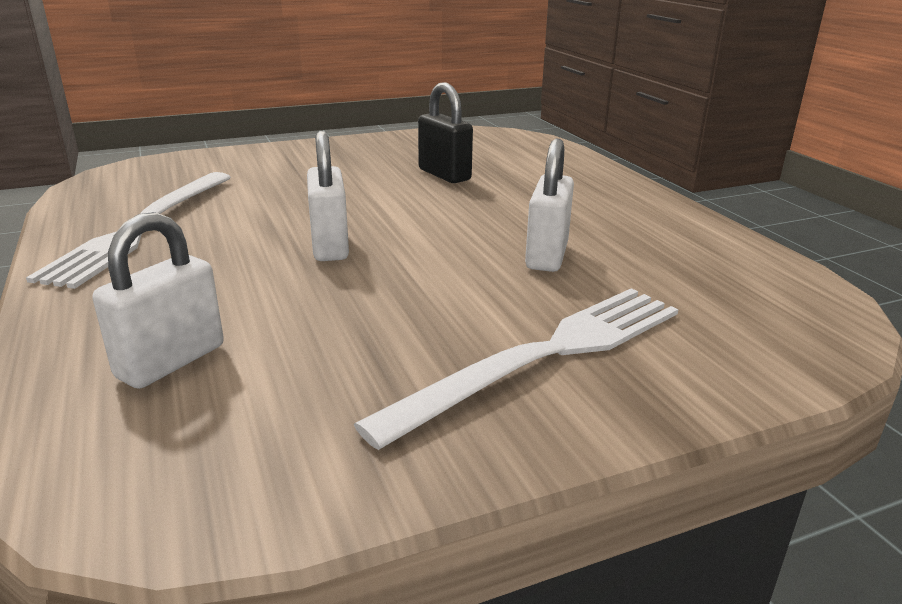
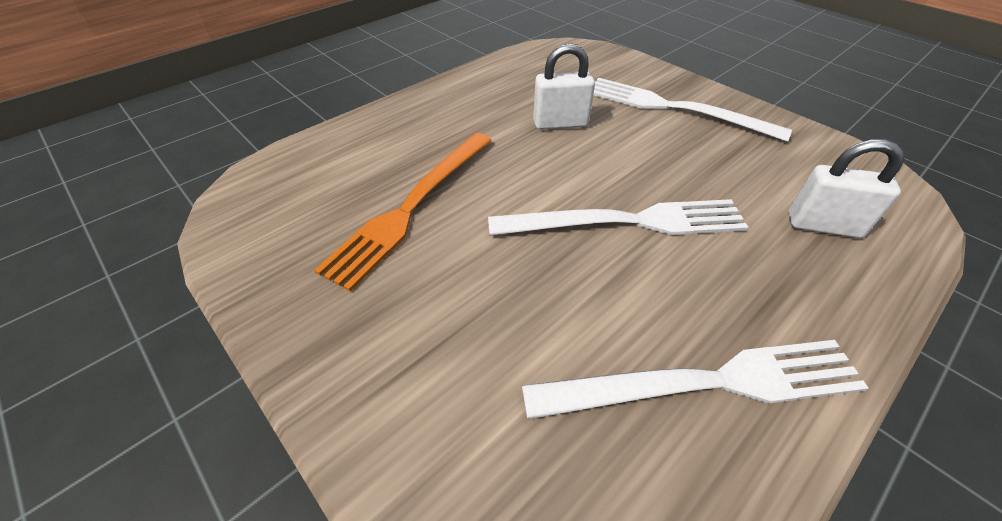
camera: 110 degrees left, 20 degrees up
(330, 246) = (626, 222): white padlock -> white fork
(444, 175) = (412, 207): black padlock -> orange fork

